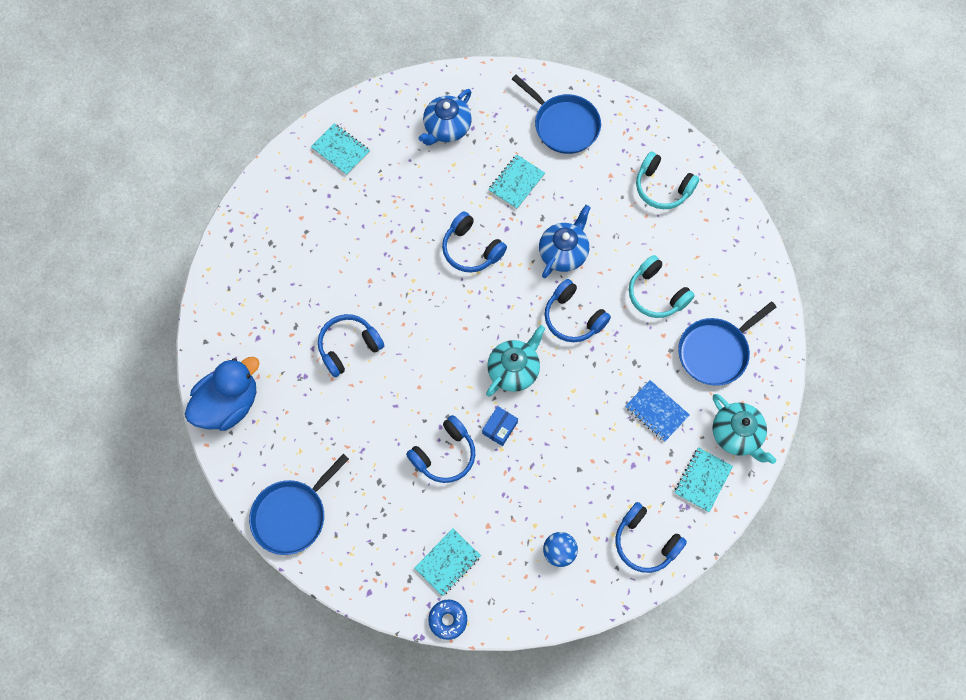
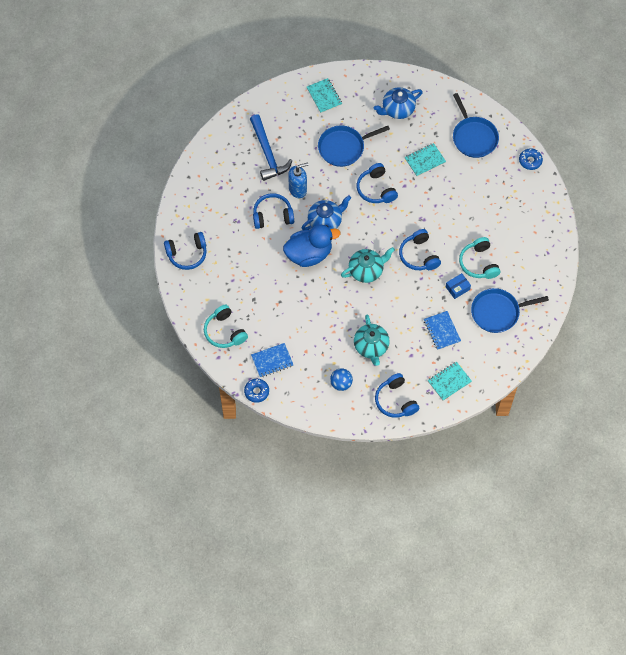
camera: 25 degrees right, 5 degrees down
(229, 404) = (186, 218): blue duck -> blue duck (309, 254)
(292, 515) = (194, 296): blue pan -> blue pan (343, 147)
(301, 261) = (268, 153): none -> blue hammer
(366, 295) = (298, 189): none -> blue soap dispenser
(444, 454) = (300, 301): blue headphones -> blue headphones (187, 254)
(448, 562) = (272, 361): turquoise notebook -> blue notebook
(500, 428) = (341, 300): blue box -> blue box (457, 288)
(563, 252) = (433, 214): blue teapot -> blue teapot (325, 221)
(651, 127) = (530, 161): none -> blue donut
(662, 187) = (517, 201): turquoise headphones -> turquoise headphones (224, 332)
(736, 434) = (484, 365): turquoise teapot -> turquoise teapot (371, 346)

